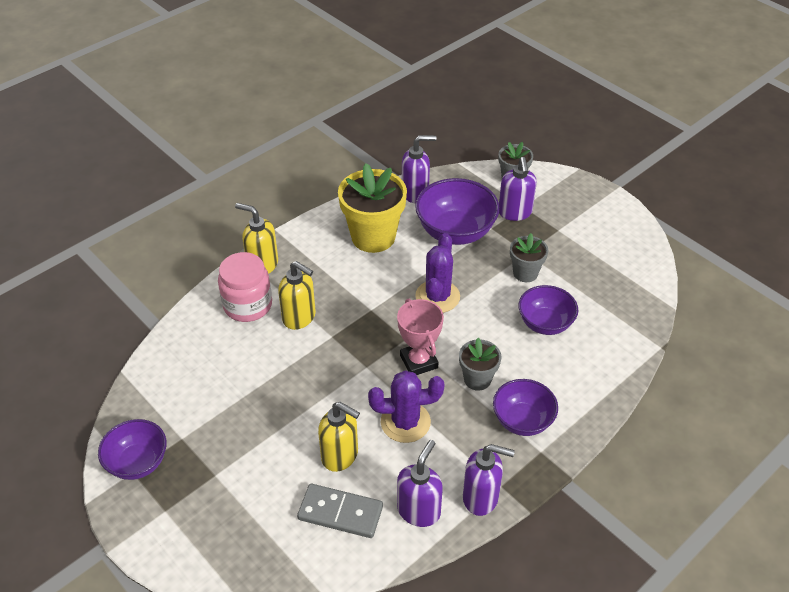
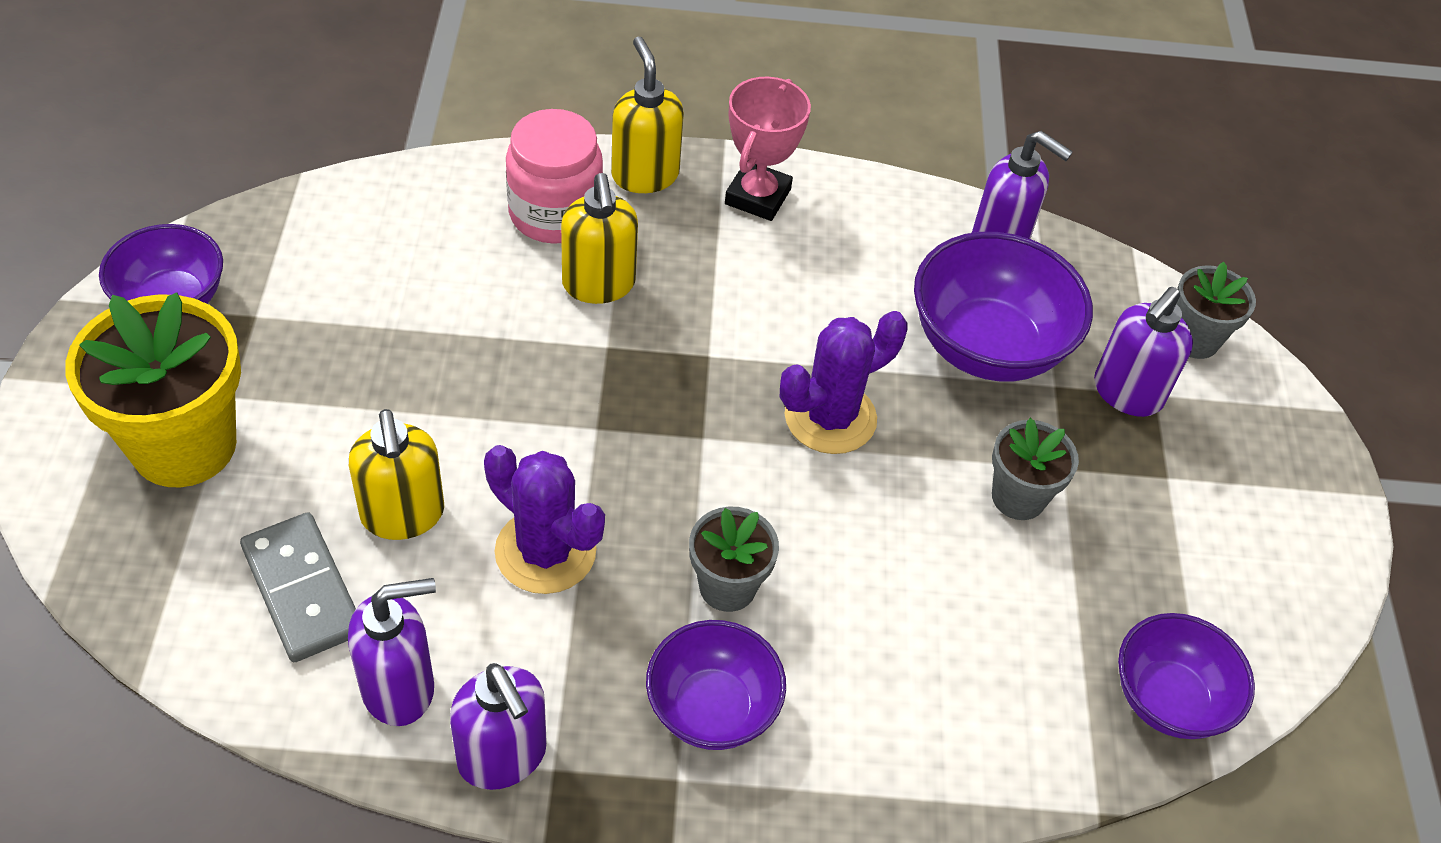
camera: 40 degrees right, 5 degrees up
(373, 237) = (850, 256): yellow flower pot -> yellow flower pot (184, 445)
(419, 362) = (677, 485): pink trophy -> pink trophy (758, 197)
(545, 323) = (946, 599): purple bowl -> purple bowl (1168, 699)

